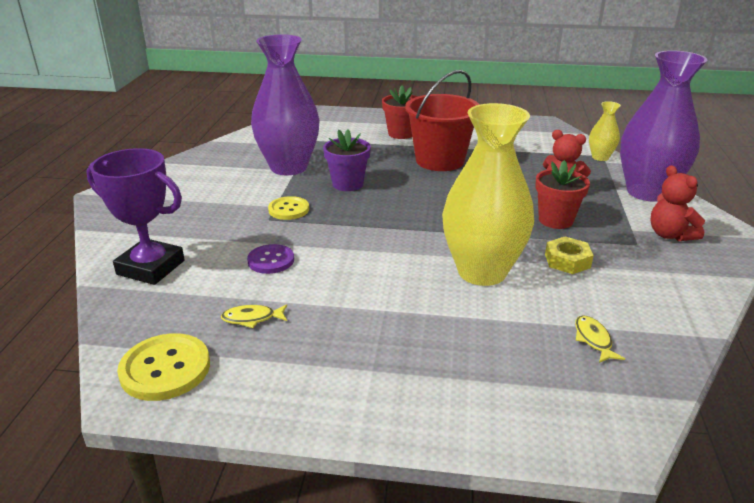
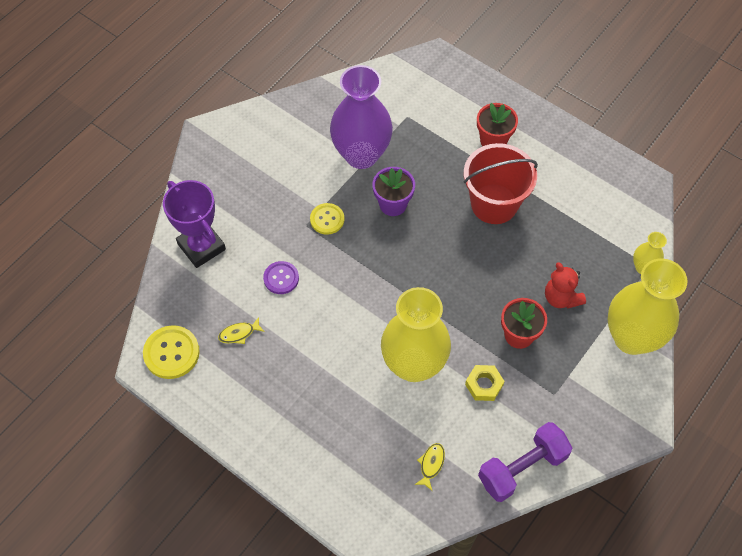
camera: 30 degrees right, 30 degrees up
(252, 318) = (239, 333): yellow fish -> yellow fish turned 45 degrees counterclockwise
(647, 192) = (631, 338): purple vase -> yellow vase
(670, 235) = (591, 398): red teddy bear -> none
(683, 304) = (522, 468): none -> purple dumbbell

